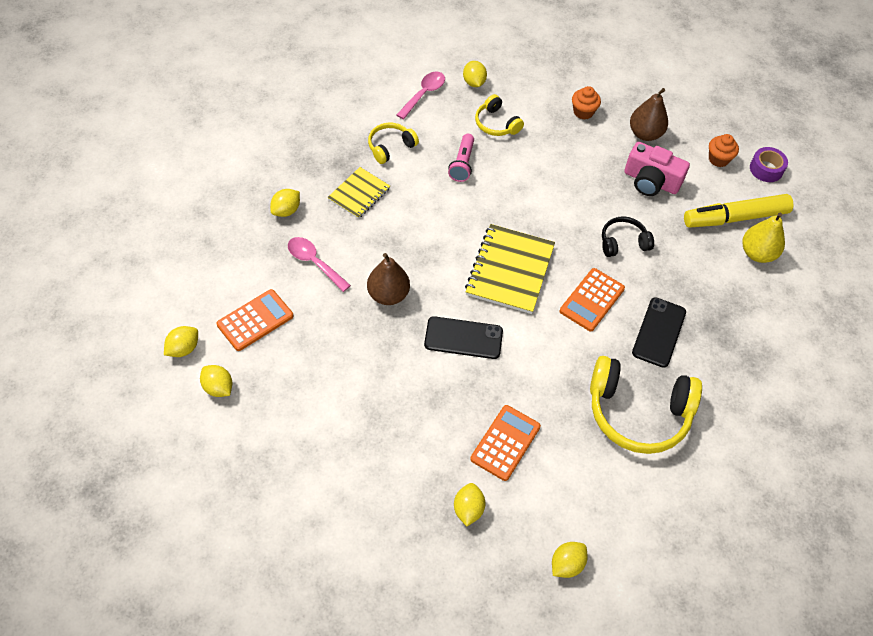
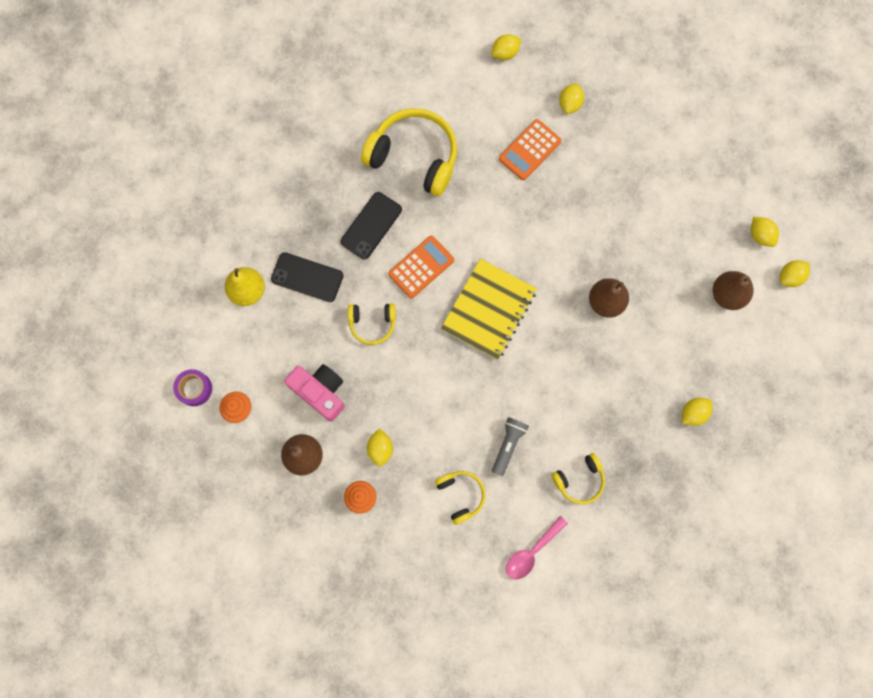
camera: 165 degrees left, 20 degrees up
(255, 320) = (727, 295): orange calculator -> brown pear
(314, 262) = (670, 348): pink spoon -> none
(359, 194) = (619, 422): yellow notebook -> none
(462, 164) = (508, 445): pink flashlight -> grey flashlight
(463, 338) = (545, 248): black phone -> black phone (307, 277)
(474, 82) = (472, 561): yellow lemon -> yellow lemon (380, 449)
(623, 242) = (372, 324): black headphones -> yellow headphones
(735, 218) = (252, 334): yellow marker -> none

